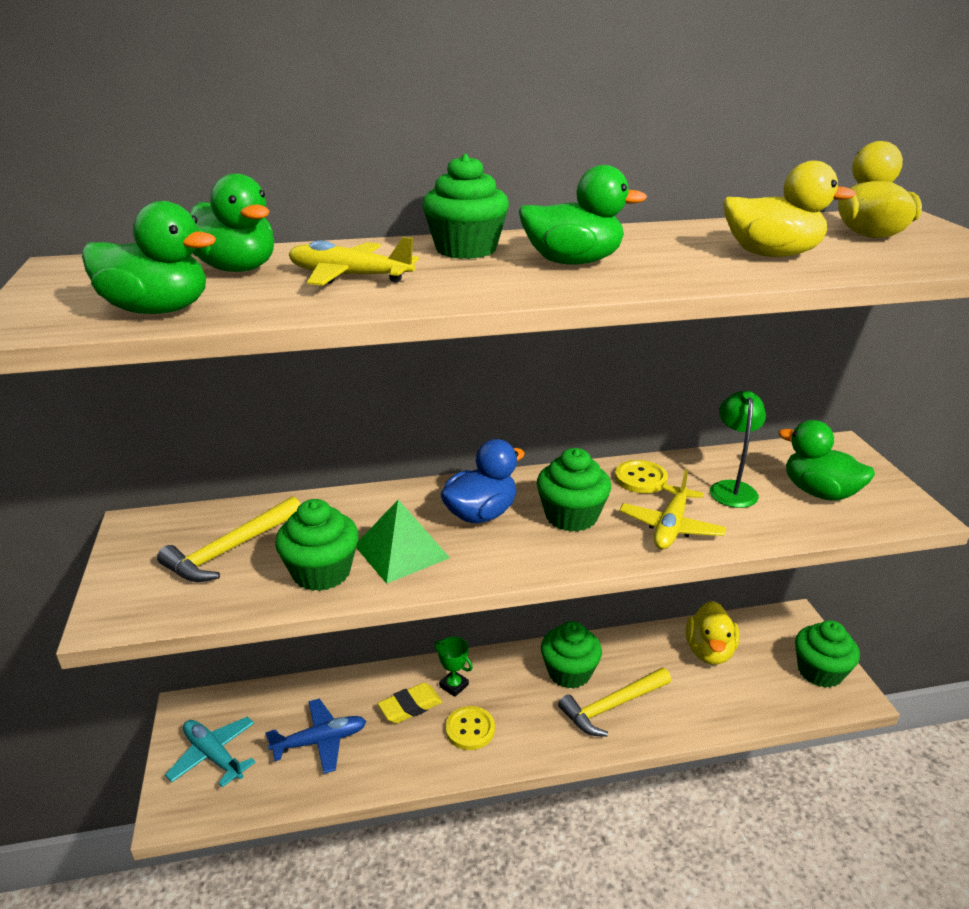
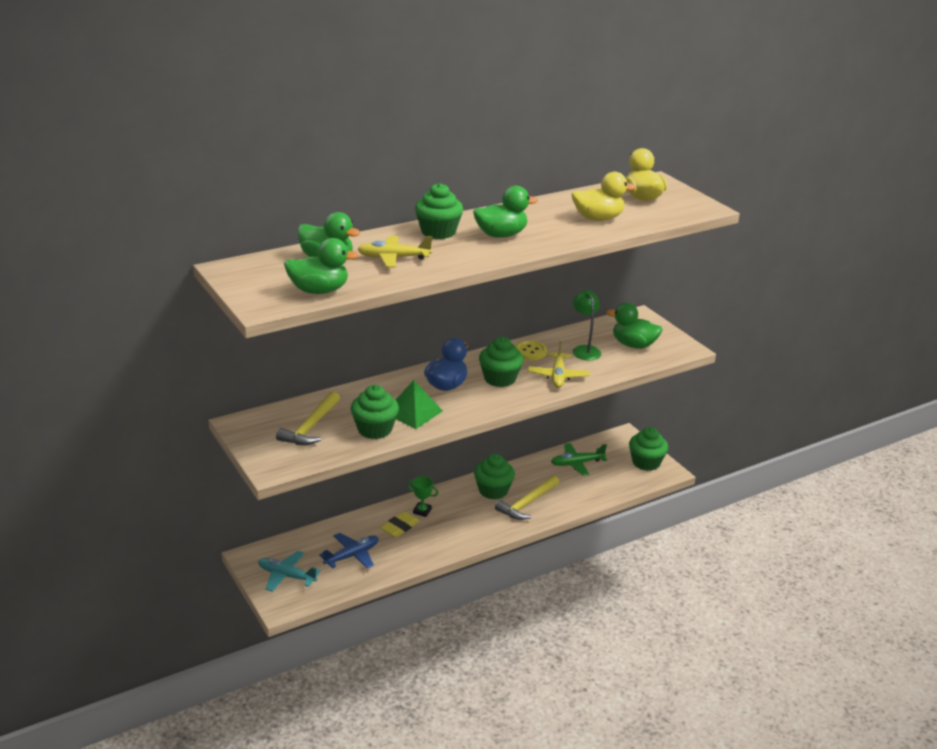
camera: 20 degrees left, 0 degrees up
(470, 729) = (444, 531): yellow button -> none
(709, 651) = (577, 463): yellow duck -> green plane

